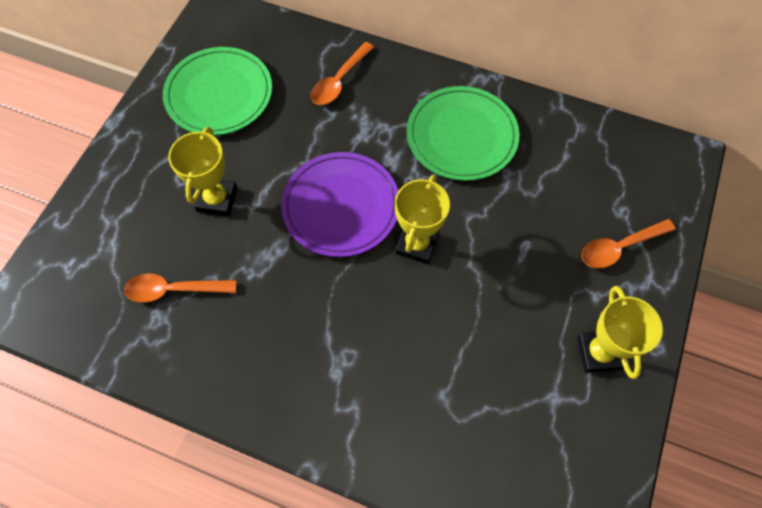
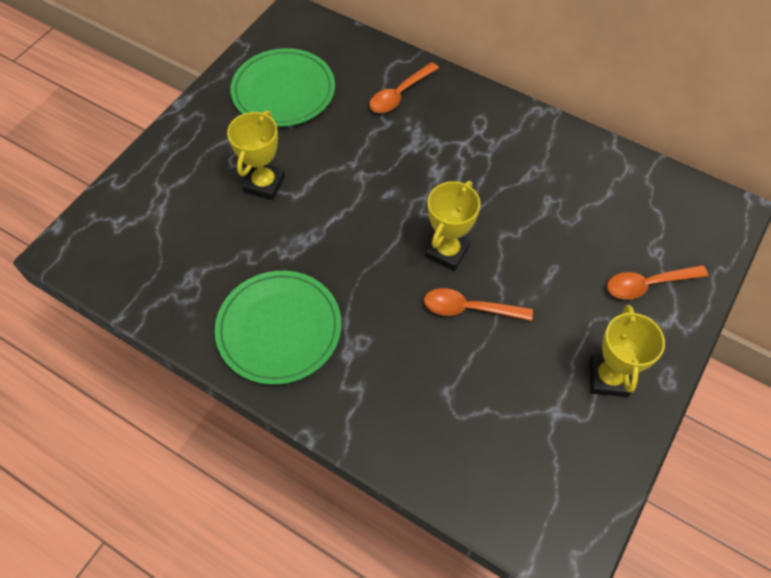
camera: 10 degrees right, 5 degrees down
(174, 290) = (210, 257): orange spoon -> orange spoon (469, 309)
(341, 206) = (380, 207): purple plate -> none
(462, 136) = (509, 160): green plate -> green plate (279, 329)

